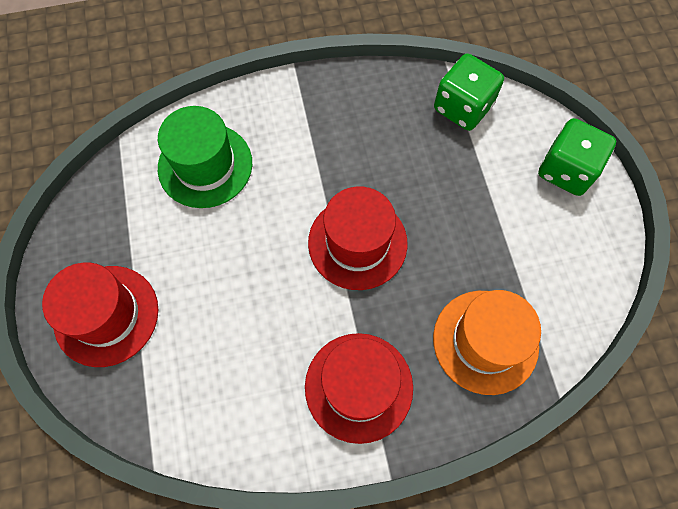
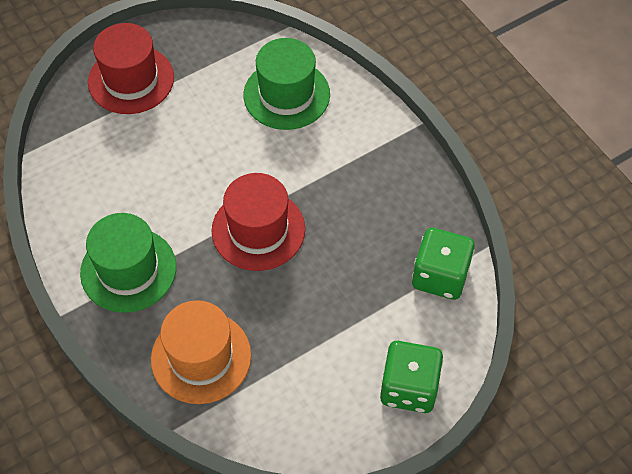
camera: 70 degrees right, 10 degrees down
(358, 387) = (128, 270): red hat -> green hat

